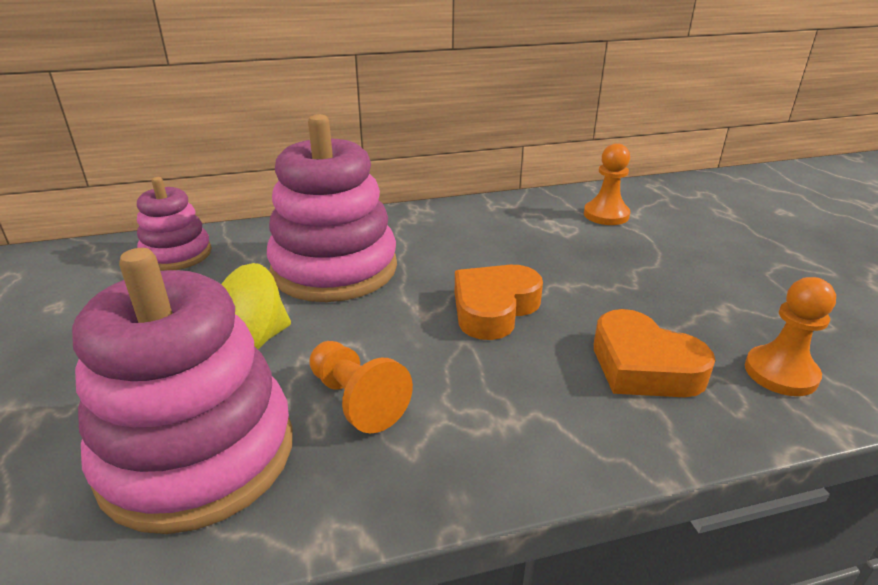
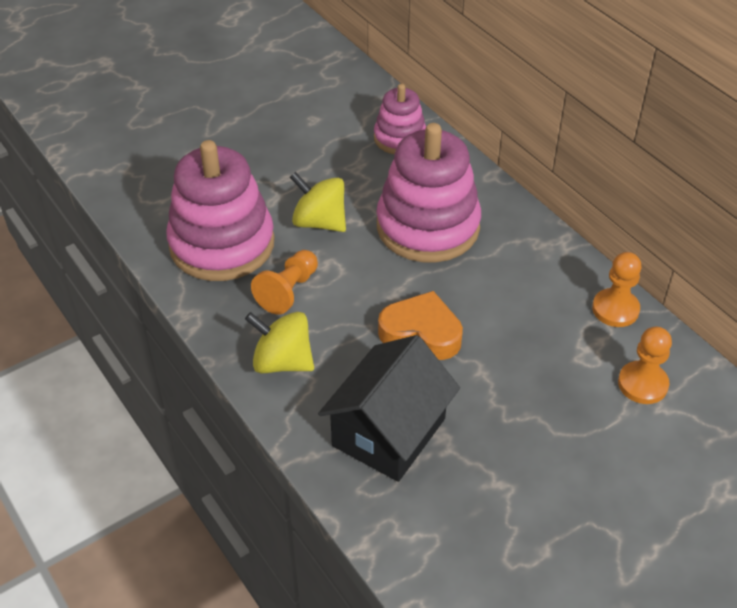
camera: 70 degrees right, 15 degrees up
(492, 437) = (282, 362): none -> yellow spinning top
(643, 366) = (389, 432): orange heart -> black house
(780, 373) = (419, 519): orange pawn -> orange pawn (615, 309)

